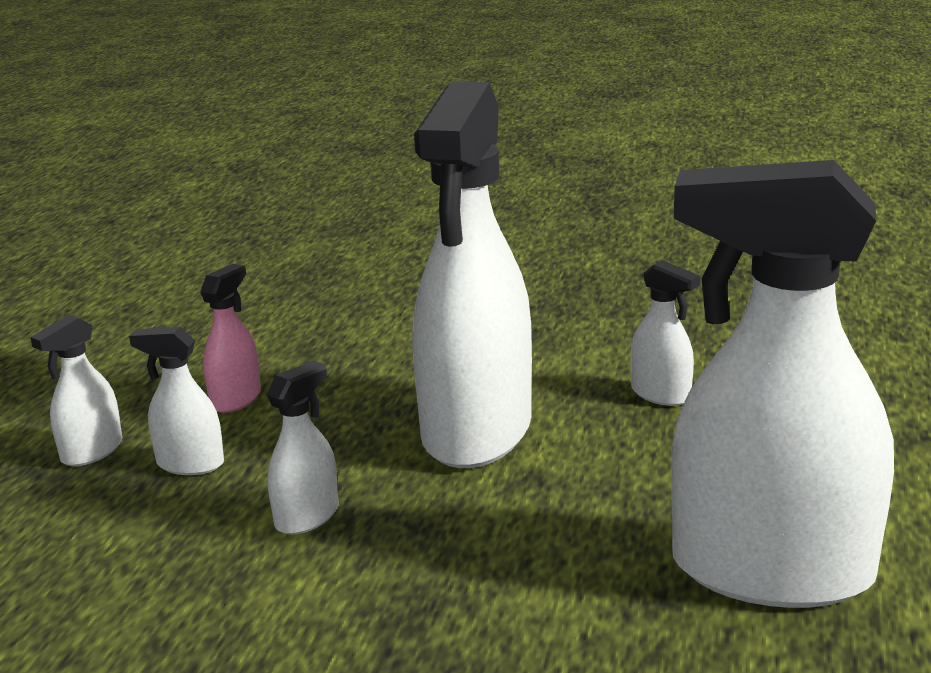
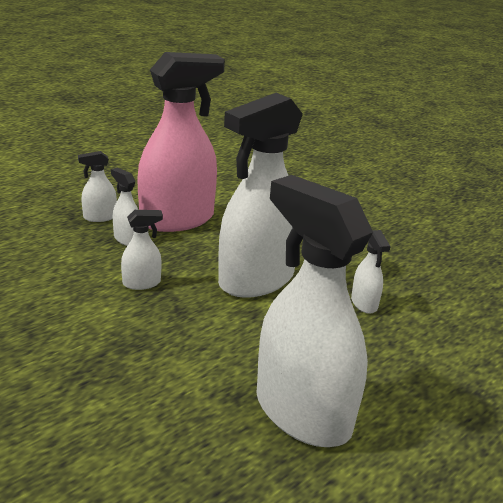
camera: 30 degrees right, 5 degrees up
(236, 399) = (177, 219): pink spray bottle -> pink spray bottle, size x2.38

